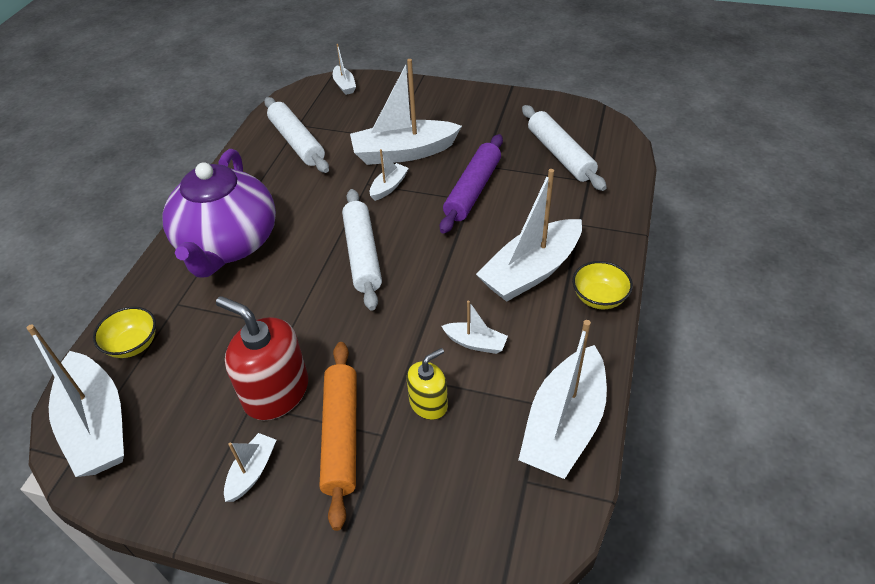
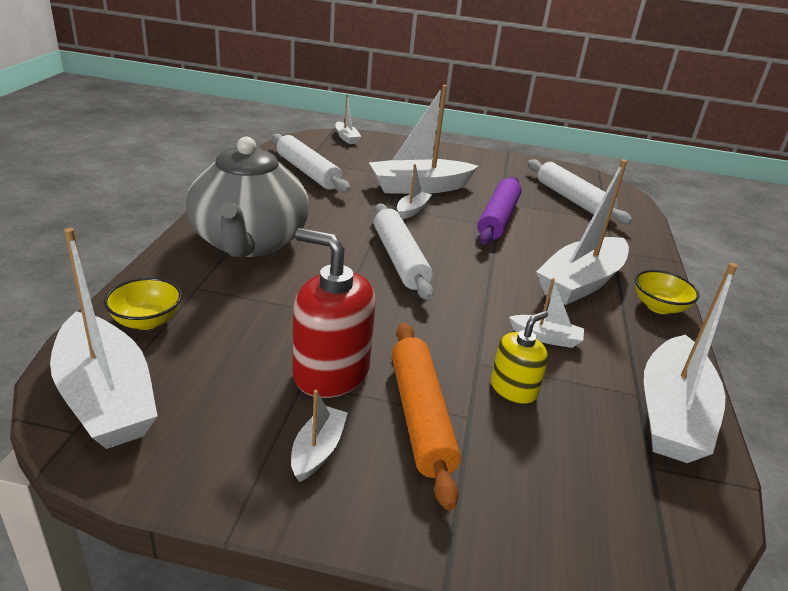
camera: 10 degrees left, 15 degrees down
(228, 244) = (249, 242): purple teapot -> grey teapot

